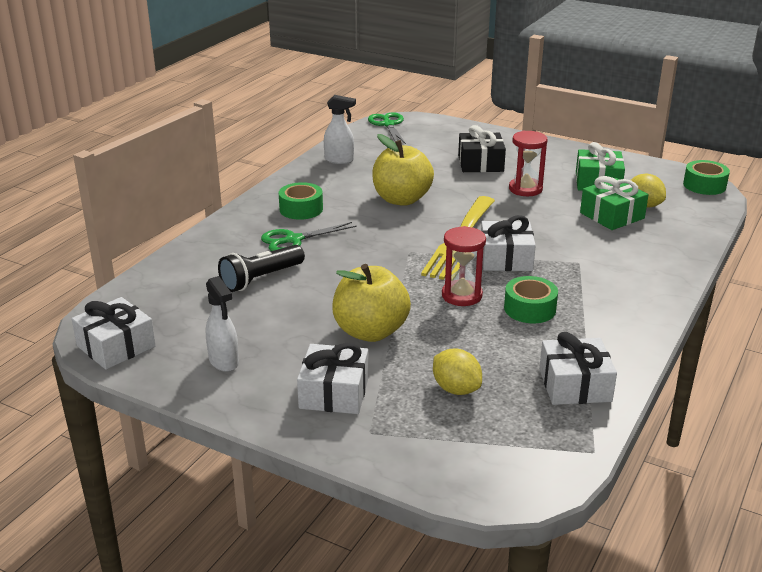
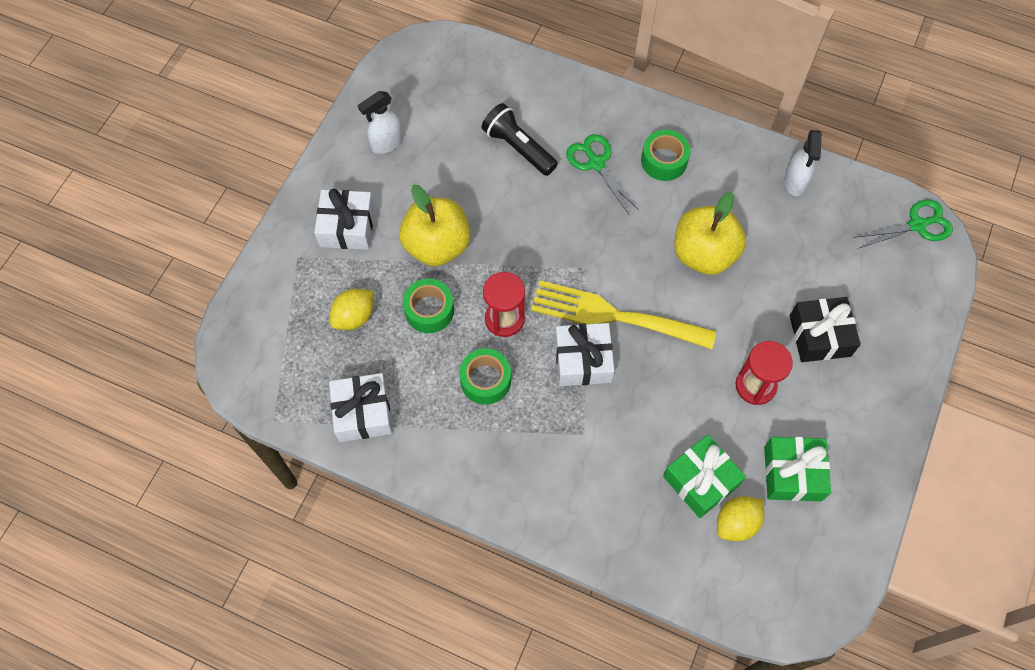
camera: 85 degrees right, 35 degrees up
(116, 346) = (404, 66): white gift -> none
(704, 185) = (810, 611): green tape -> green tape (429, 310)

